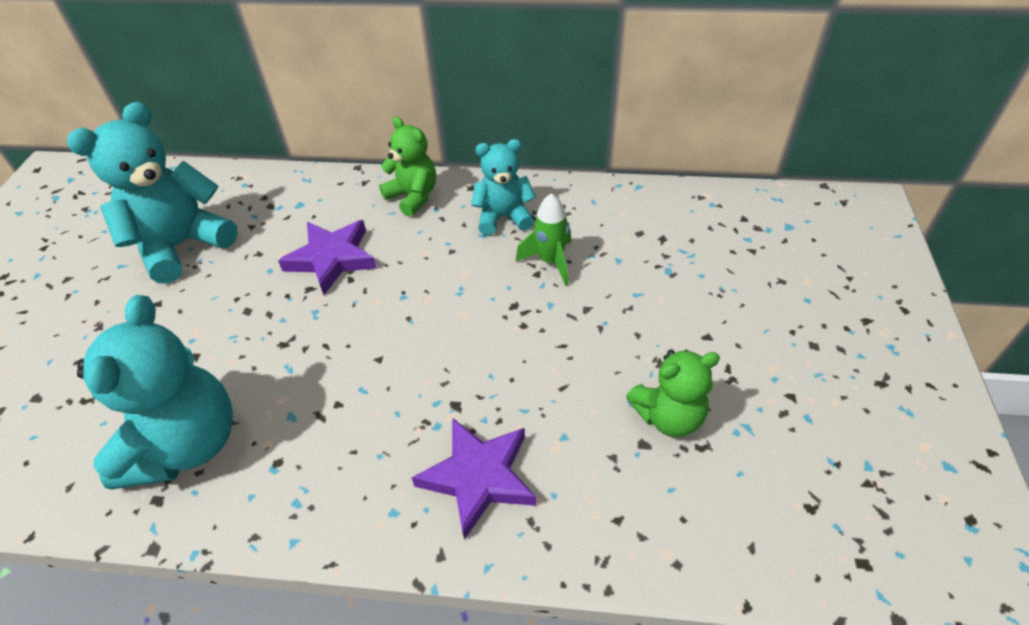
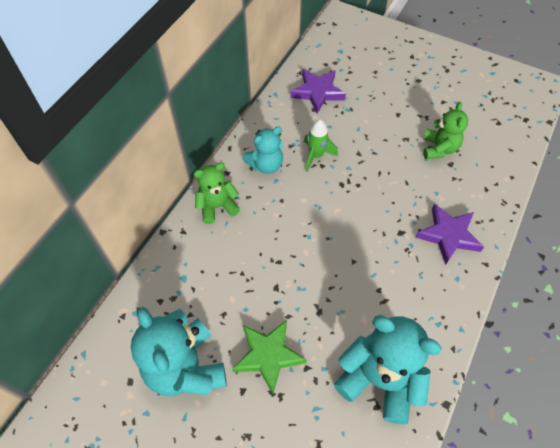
camera: 70 degrees left, 10 degrees up
(207, 312) = (268, 355): none -> green star
(332, 259) = (254, 268): purple star -> purple star (317, 92)
(503, 217) = (266, 165): turquoise teddy bear -> turquoise teddy bear turned 135 degrees counterclockwise

